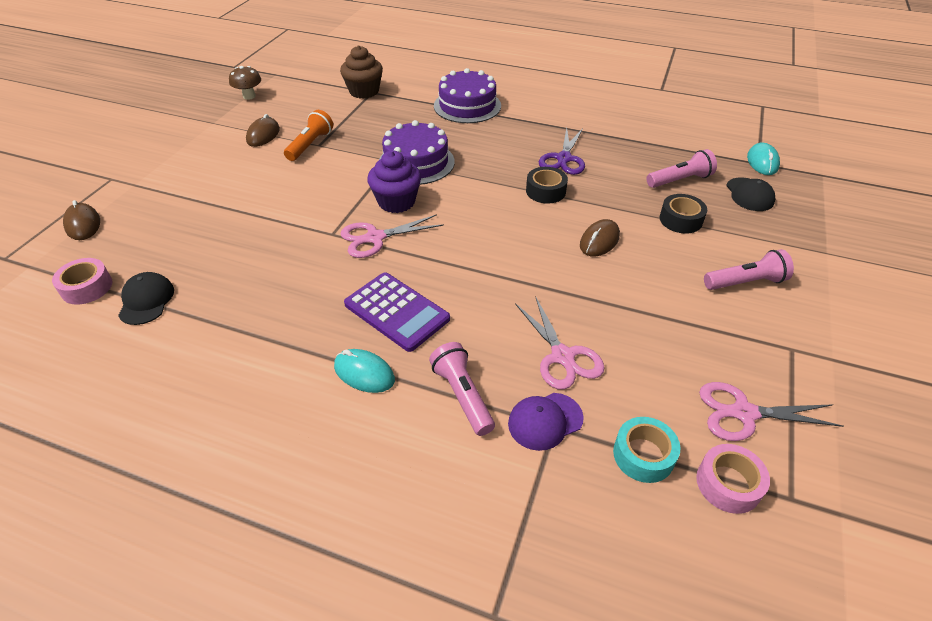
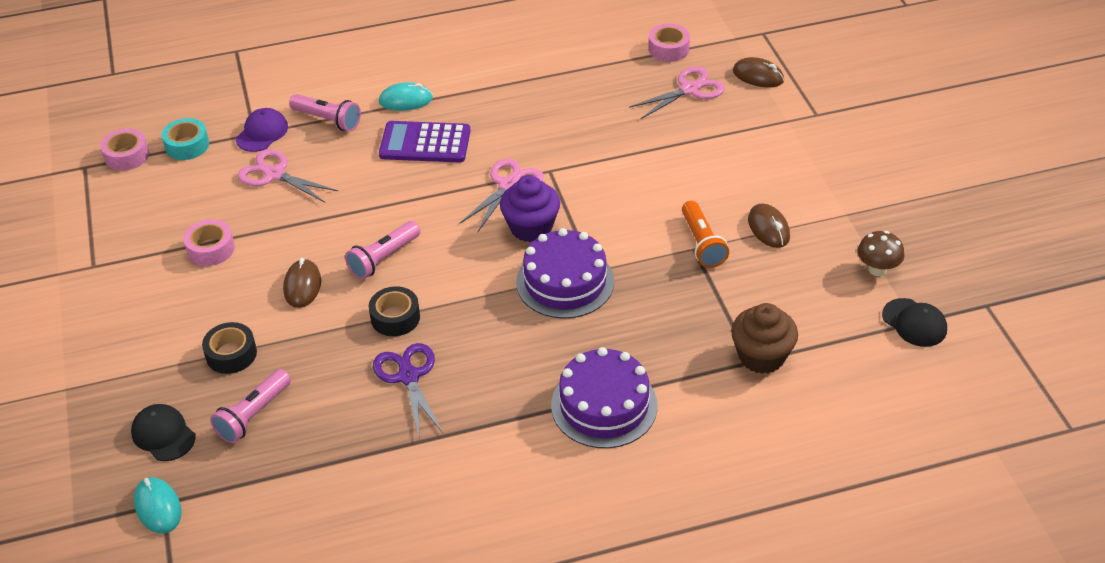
camera: 145 degrees right, 0 degrees up
(146, 300) = (613, 63): black cap -> black cap (914, 323)
(664, 308) = (211, 249): none -> pink tape
(743, 413) = (125, 200): pink scissors -> pink scissors (690, 89)
(745, 282) = (144, 310): pink flashlight -> pink flashlight (383, 258)

